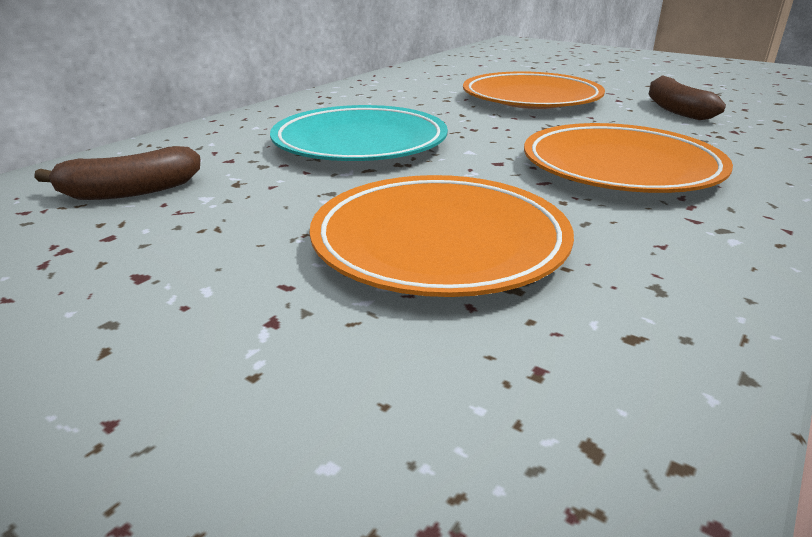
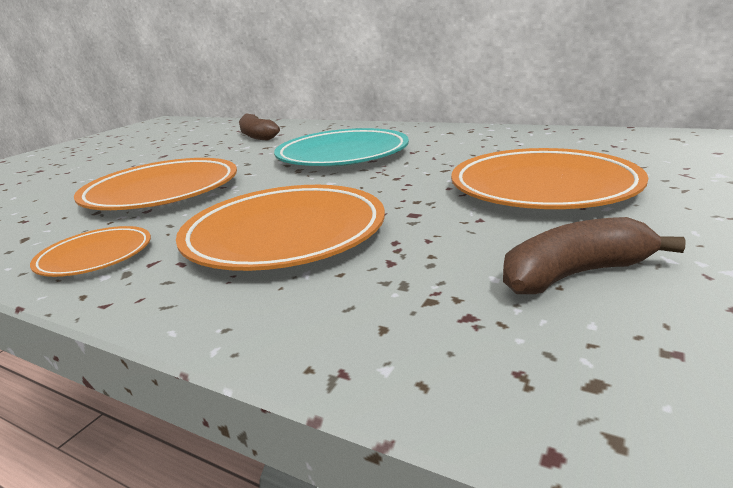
camera: 85 degrees right, 5 degrees down
(689, 254) = (95, 256): none -> orange plate

